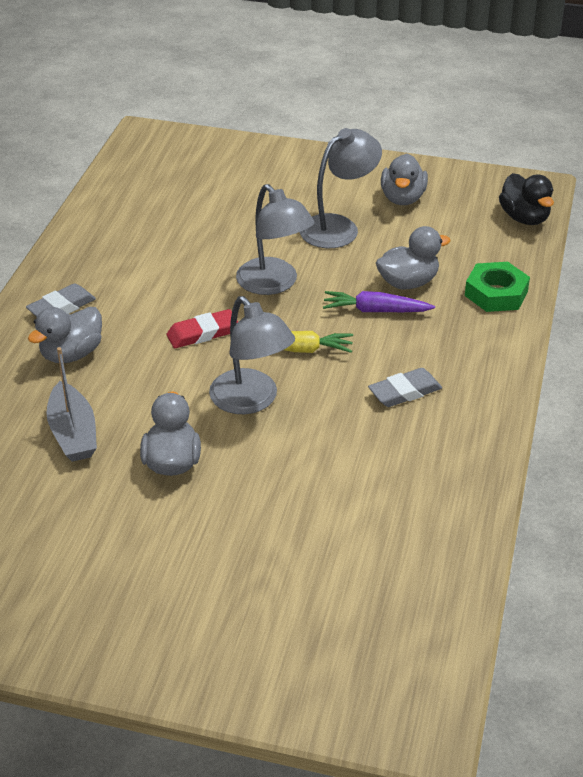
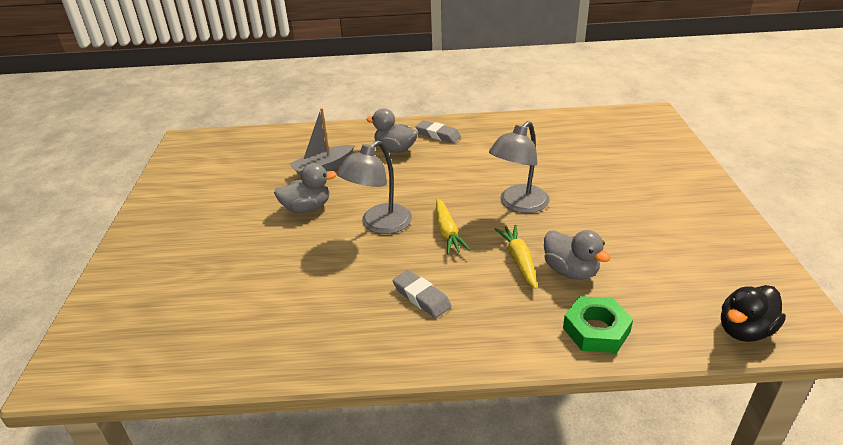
camera: 75 degrees right, 5 degrees down
(202, 333) = (442, 188): red eraser -> none
(338, 227) = (618, 218): grey lamp -> none
(375, 311) = (519, 260): purple carrot -> yellow carrot
(402, 198) = (695, 244): grey duck -> none

